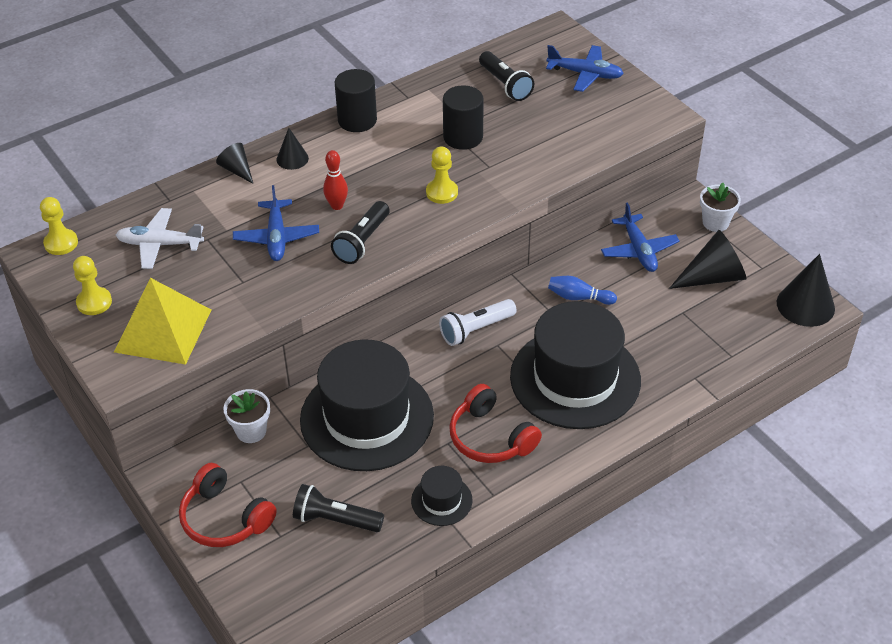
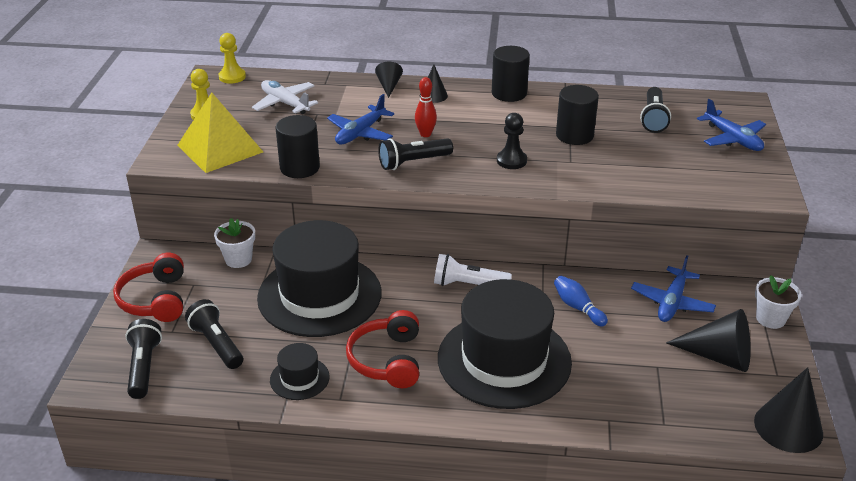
camera: 40 degrees right, 10 degrees down
(268, 306) = (300, 168): none -> black cylinder
(299, 583) = (144, 367): none -> black flashlight
(442, 192) = (511, 161): yellow pawn -> black pawn

